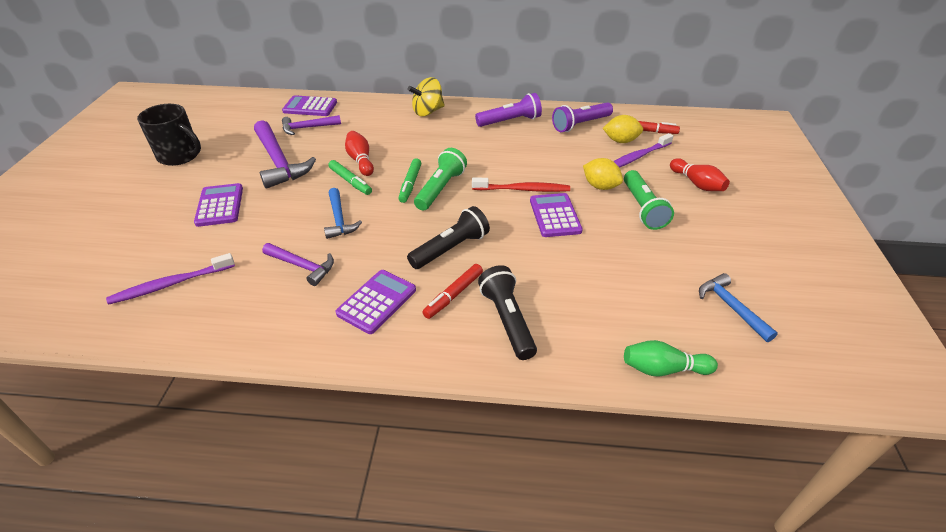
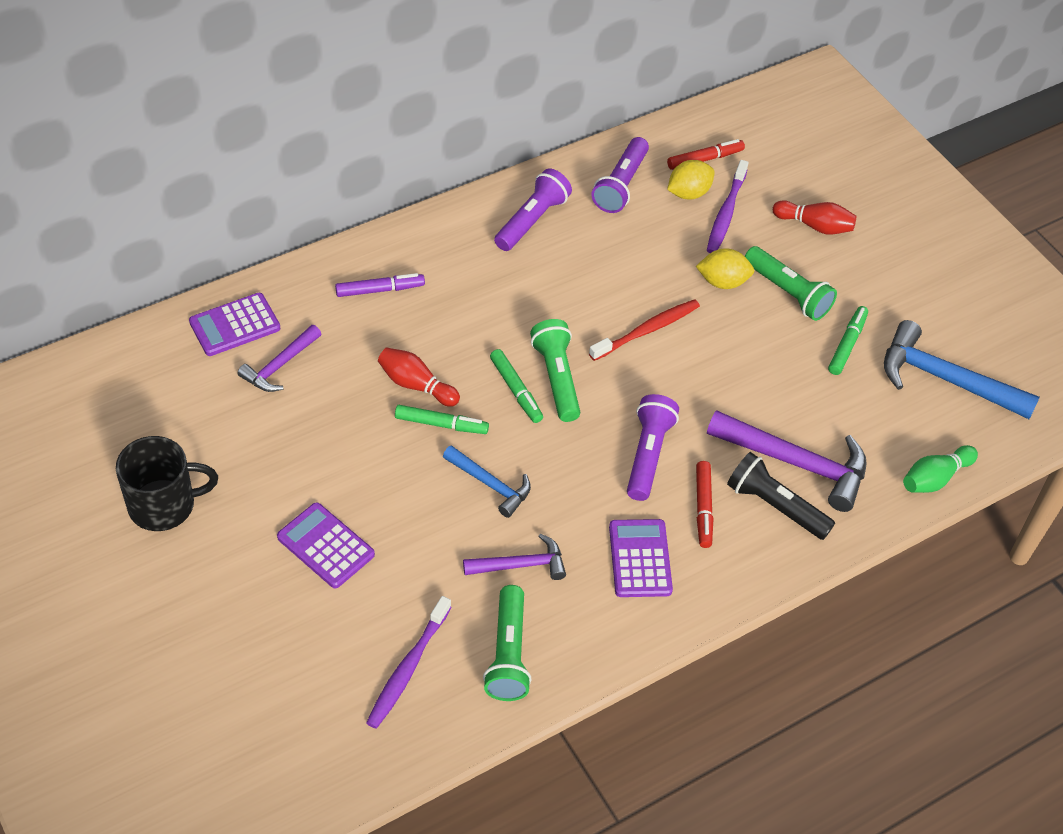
camera: 40 degrees left, 10 degrees up
(231, 309) = (508, 654): none -> green flashlight
(279, 162) = (315, 443): purple hammer -> purple hammer (796, 463)
(394, 119) = (380, 290): none -> purple marker
(428, 112) = (410, 254): yellow spinning top -> none
(450, 249) = (648, 455): black flashlight -> purple flashlight
(555, 216) = (711, 351): purple calculator -> none
(662, 252) = (847, 344): none -> green marker
(731, 307) = (944, 379): blue hammer -> blue hammer, size x1.71

